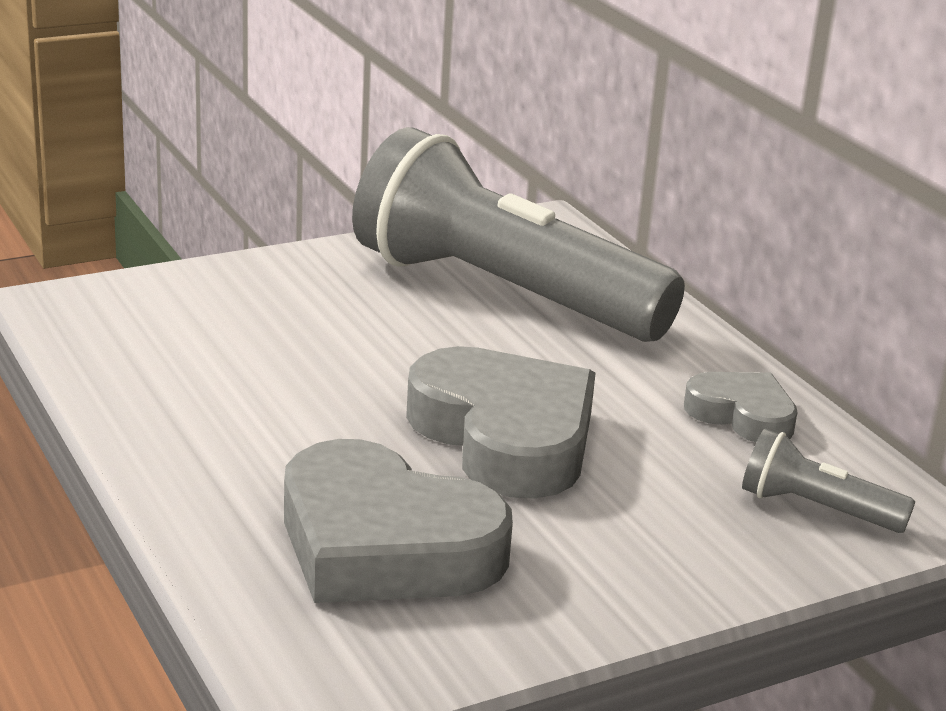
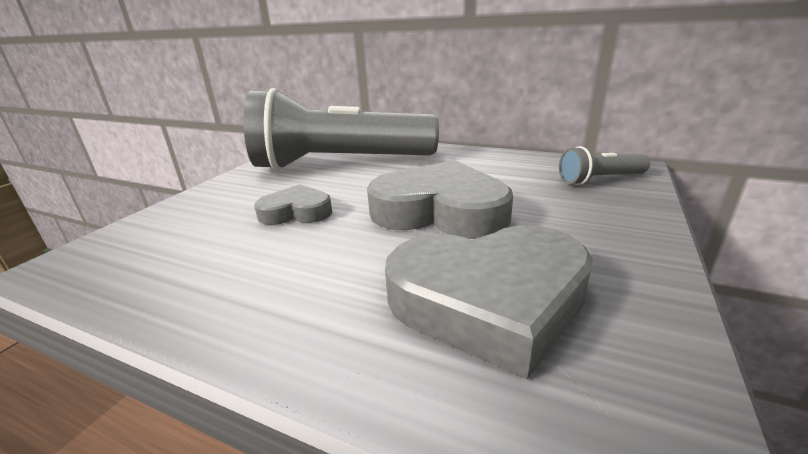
camera: 35 degrees left, 0 degrees up
(742, 415) = (506, 164): grey heart -> grey heart (296, 212)

